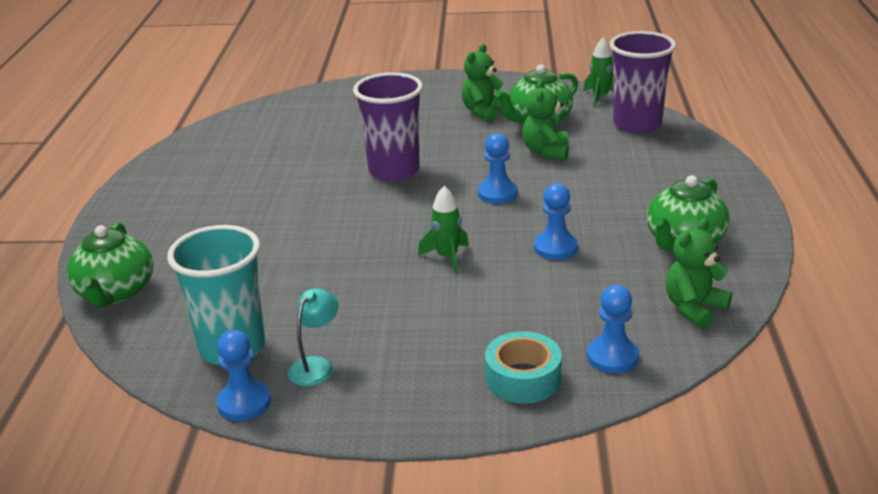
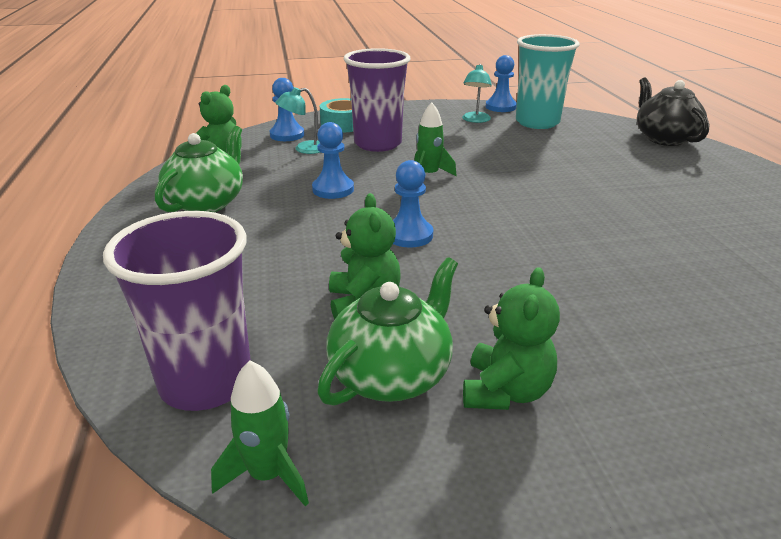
camera: 165 degrees right, 0 degrees up
(115, 292) = (664, 138): green teapot -> black teapot
(394, 171) = (556, 254): purple cup -> purple cup (378, 144)
(586, 320) = (304, 149): none -> turquoise lamp

